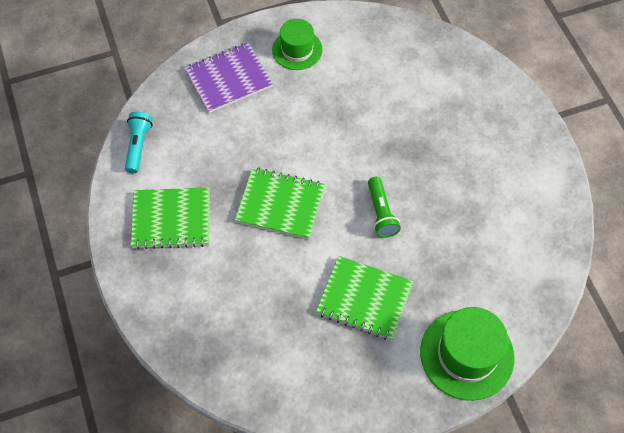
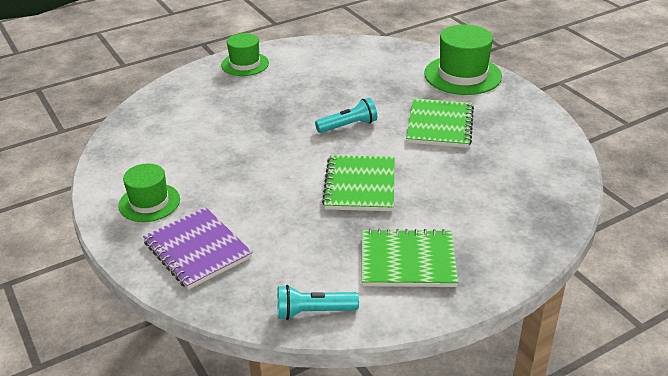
camera: 100 degrees left, 25 degrees down
(171, 219) = (407, 261): green notebook -> green notebook turned 75 degrees counterclockwise
(381, 213) = (348, 125): green flashlight -> turquoise flashlight
(524, 135) = (245, 64): none -> green hat

